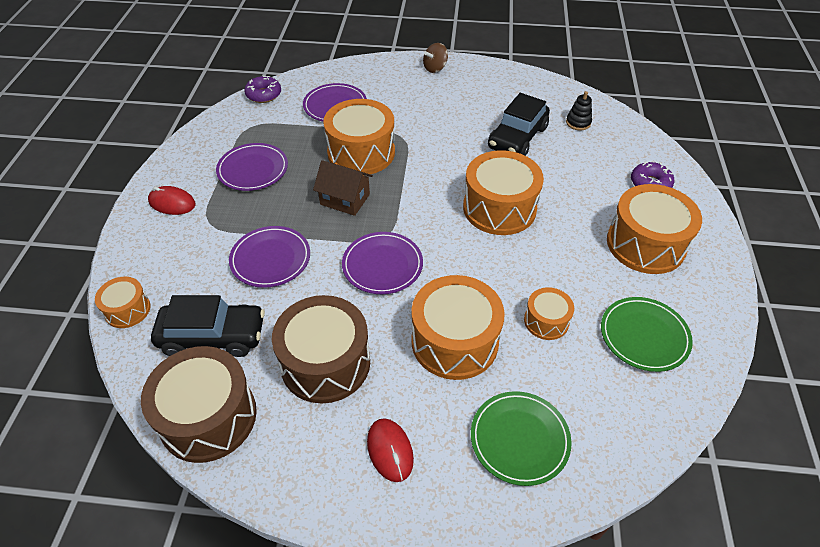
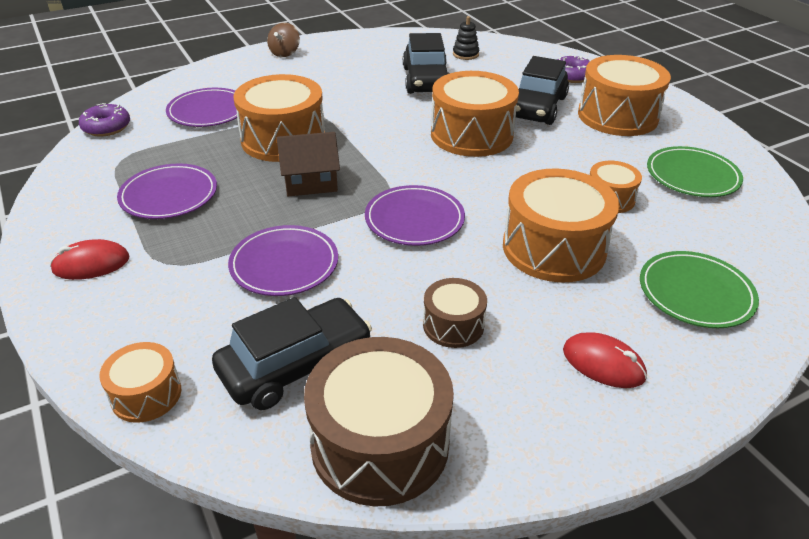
camera: 35 degrees left, 10 degrees down
(325, 363) = (453, 325): brown drum -> brown drum, size x0.52
(582, 204) = (537, 107): none -> black car

